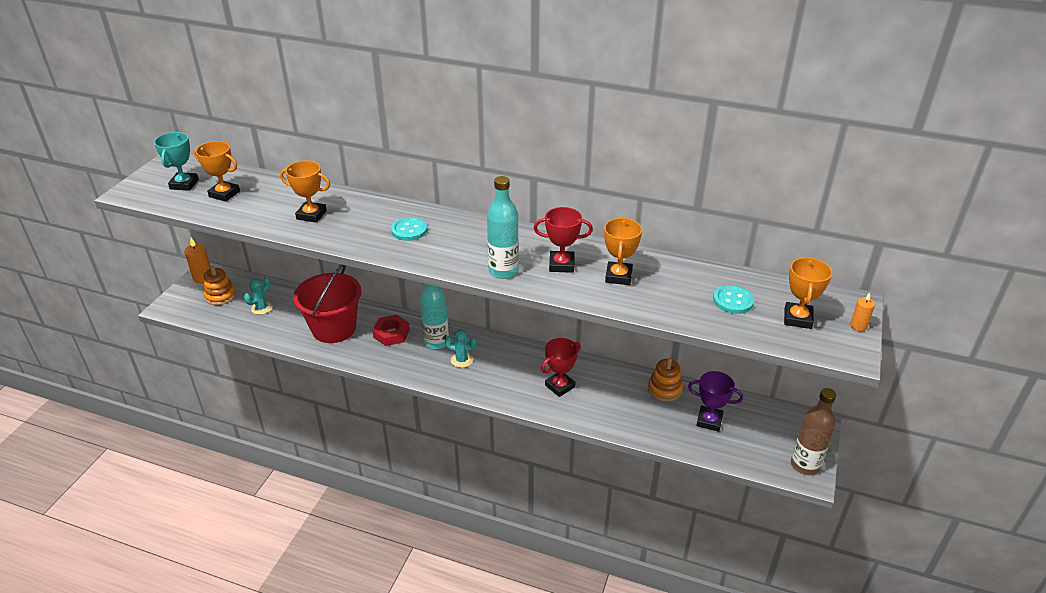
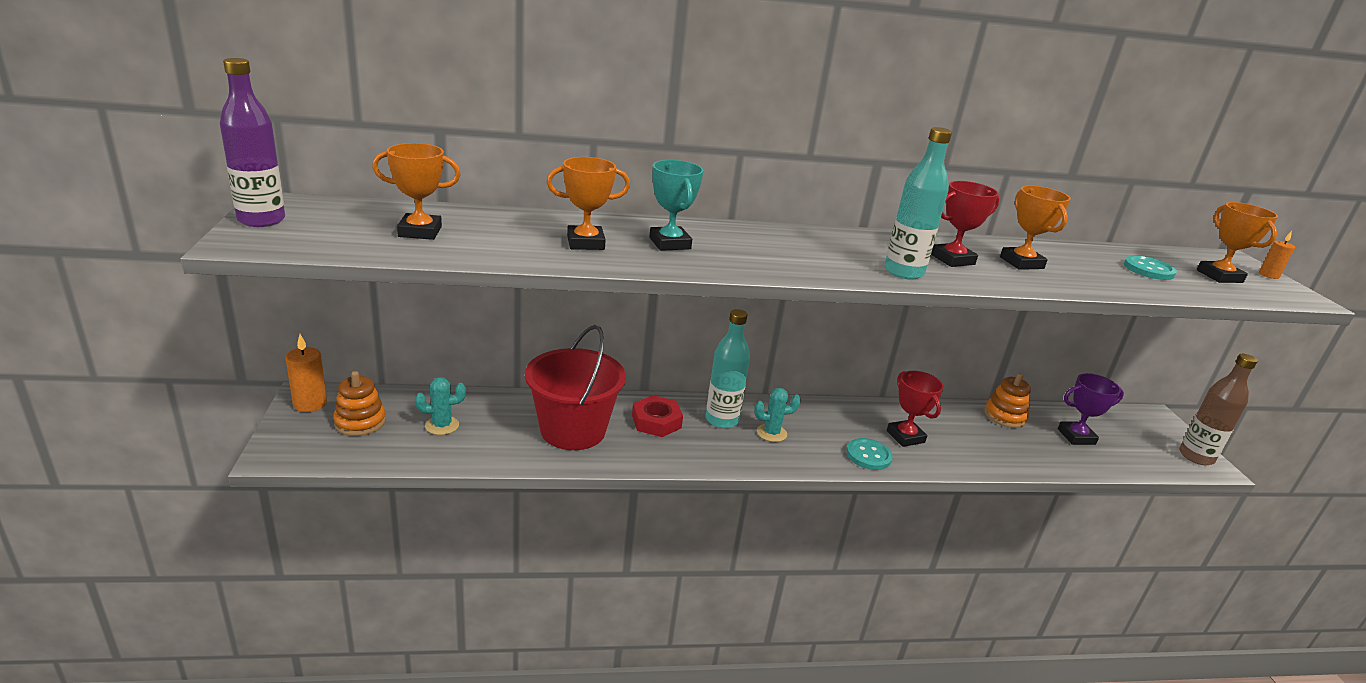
camera: 30 degrees left, 10 degrees down
(151, 175) = (261, 220): none -> purple bottle
(184, 184) = (336, 226): turquoise trophy -> turquoise trophy (670, 243)
(262, 308) = (442, 425): turquoise cactus -> turquoise cactus turned 60 degrees clockwise
(409, 230) = (737, 246): turquoise button -> turquoise button (868, 455)
(560, 386) = (905, 436): red trophy -> red trophy turned 45 degrees counterclockwise

